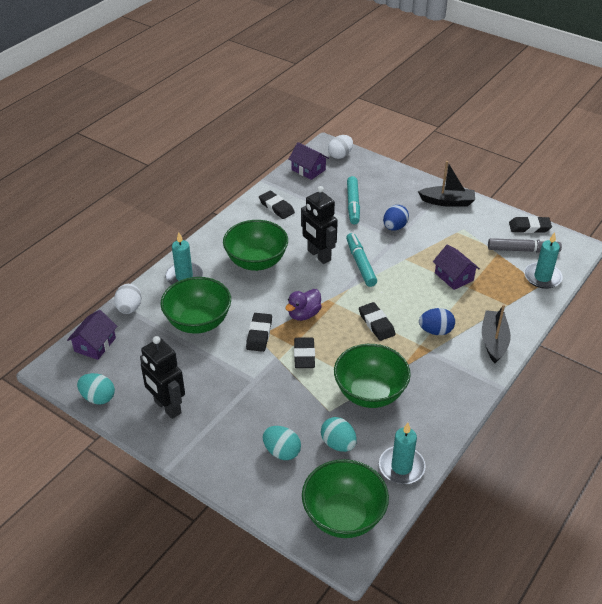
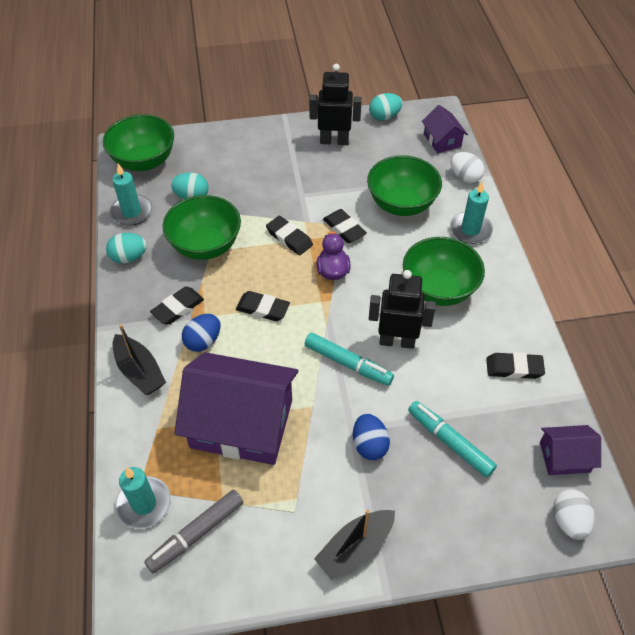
camera: 135 degrees right, 10 degrees up
(282, 452) = (225, 167): turquoise egg -> turquoise egg (129, 257)
(454, 276) = (242, 423): purple house -> purple house, size x2.10
(529, 227) = (217, 589): black eraser -> black eraser (178, 308)

